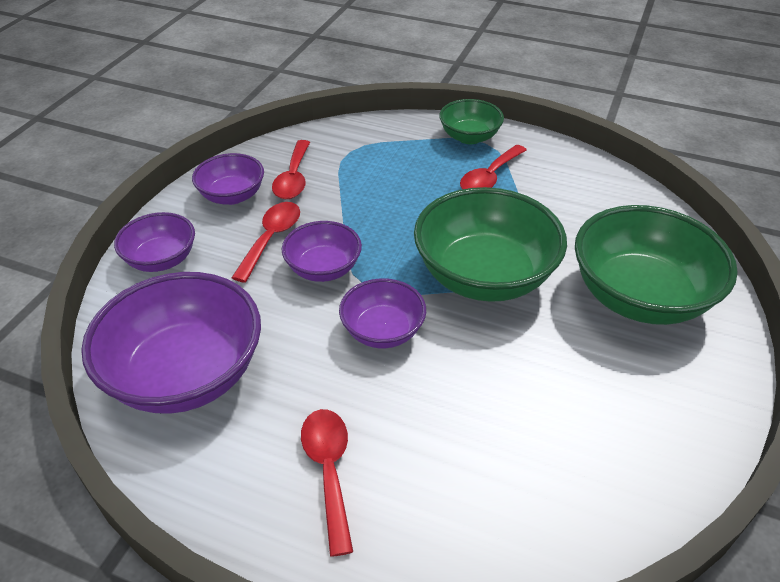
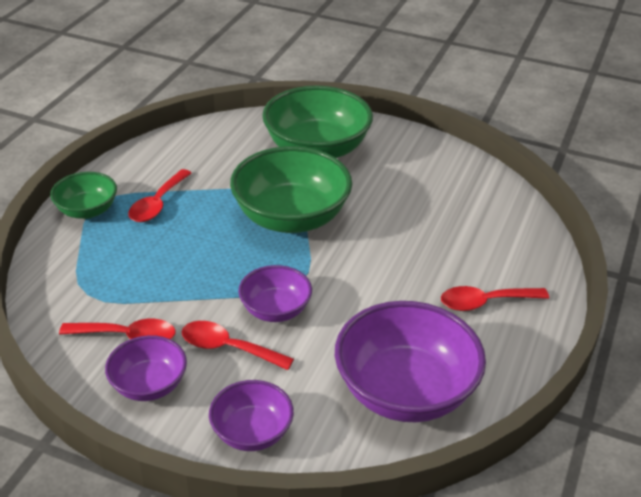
camera: 90 degrees left, 5 degrees down
(382, 331) = (352, 274): purple bowl -> none
(489, 177) = (158, 203): red spoon -> red spoon turned 75 degrees clockwise

